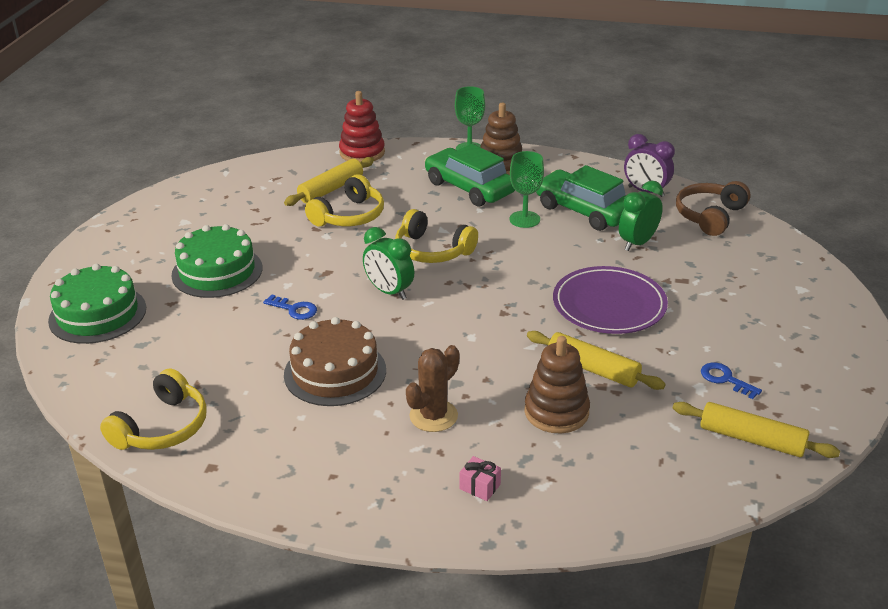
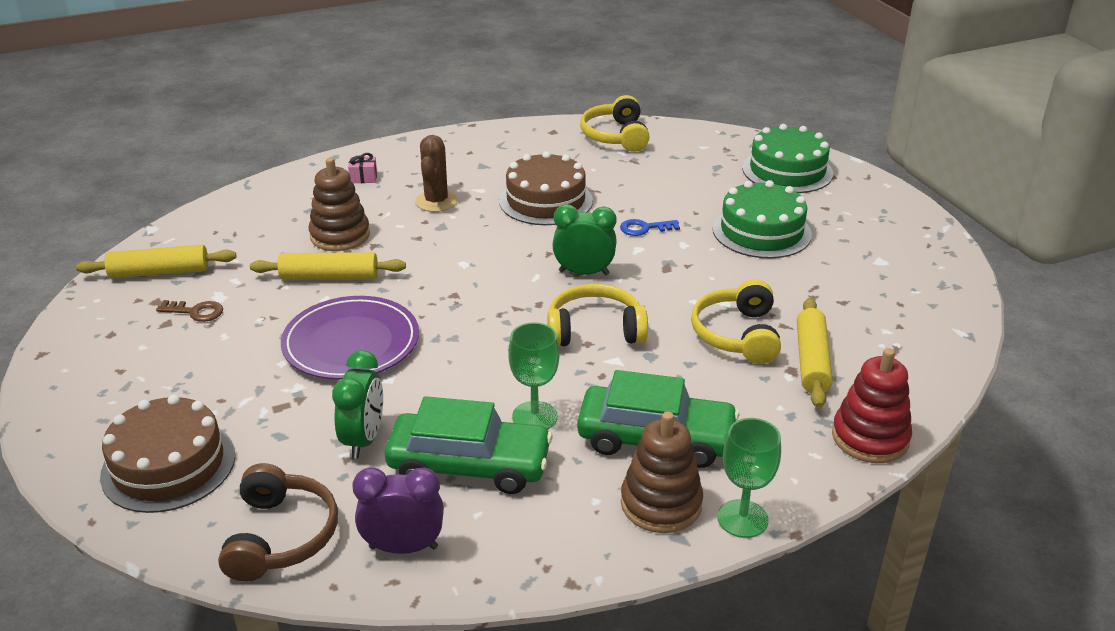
camera: 145 degrees right, 0 degrees up
(725, 379) = (196, 312): blue key -> brown key
(769, 271) = (168, 465): none -> brown cake

